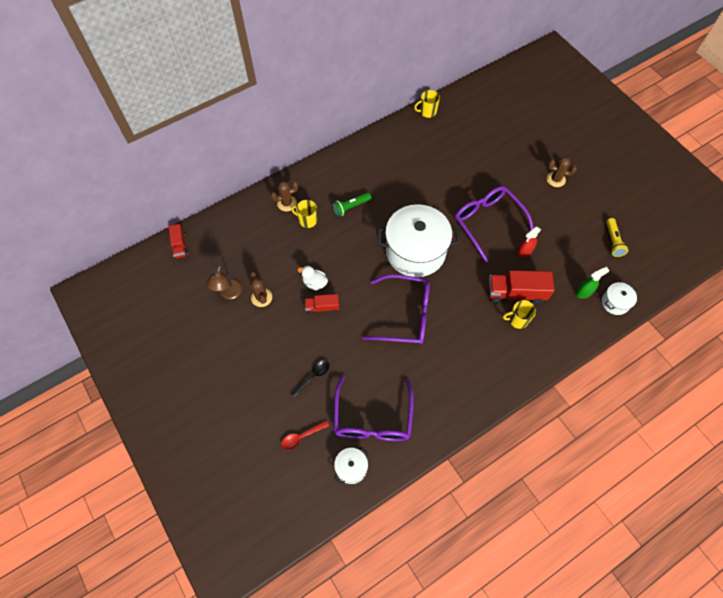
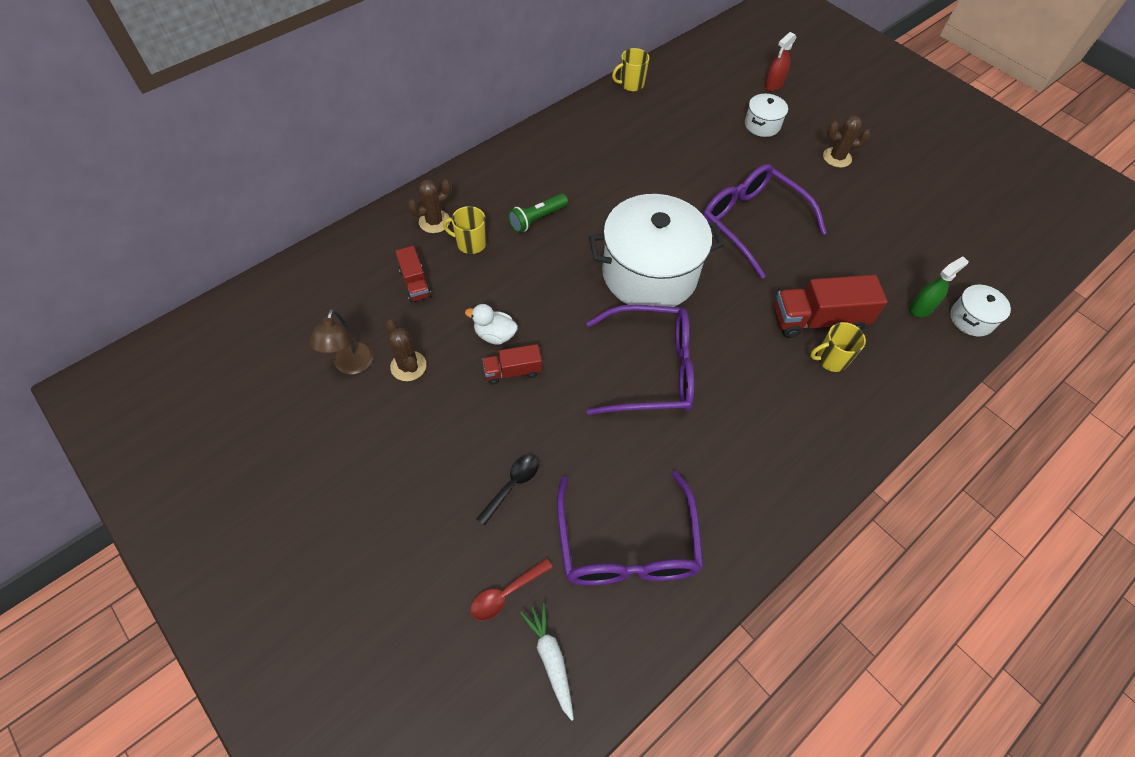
camera: 10 degrees left, 5 degrees down
(180, 246) = (262, 299): red truck -> red truck (415, 283)
(321, 475) = (551, 659): none -> white carrot
(351, 468) = (603, 639): white pot -> white pot (762, 125)
(524, 251) = (816, 258): red spray bottle -> red spray bottle (773, 85)
(613, 241) = (942, 233): yellow flashlight -> none

